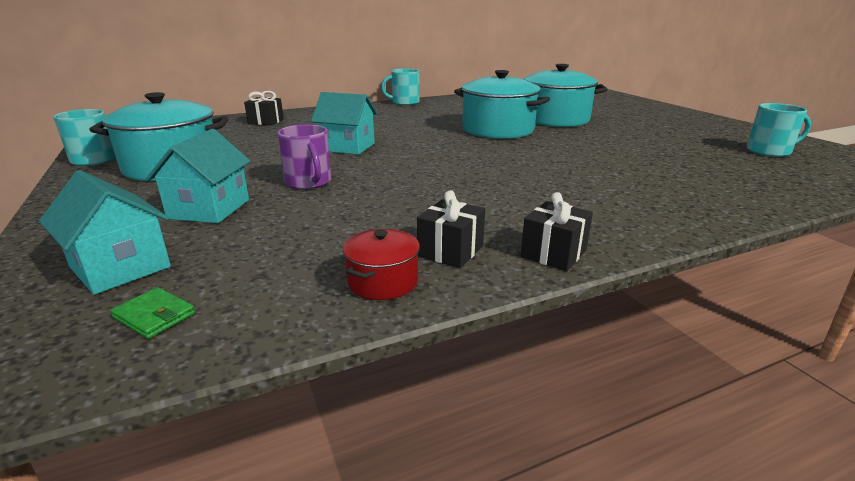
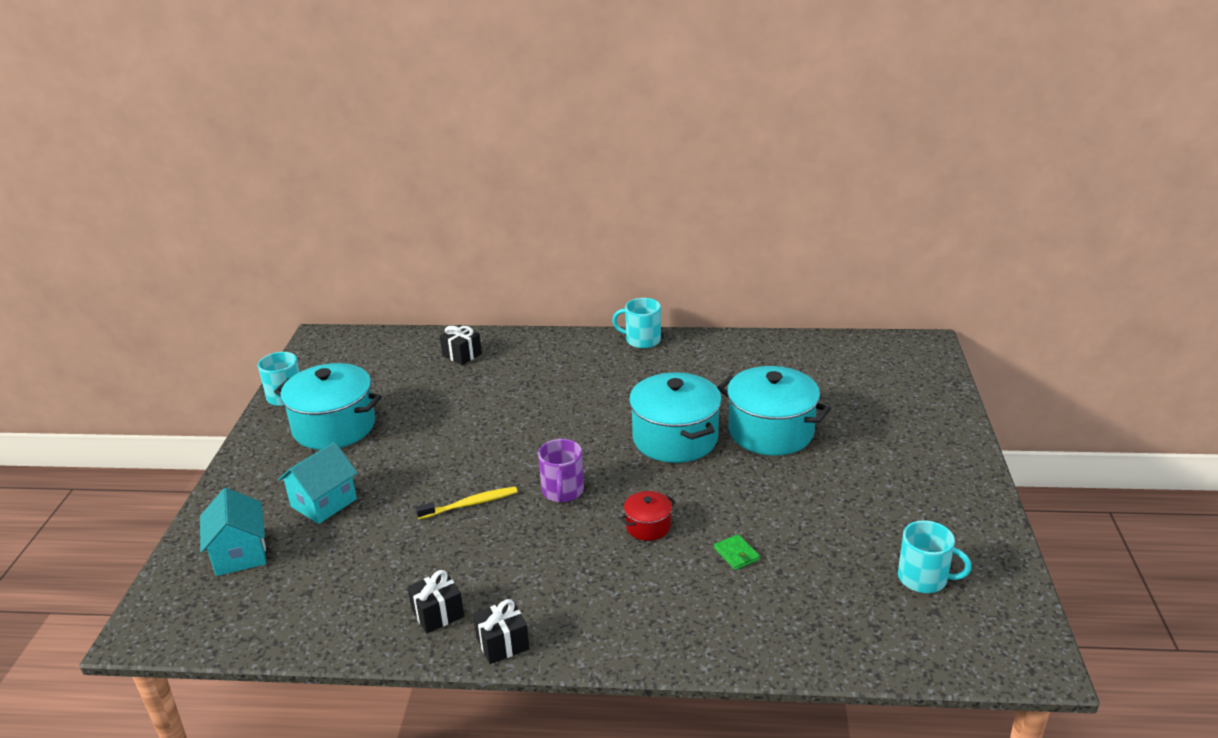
camera: 30 degrees right, 5 degrees up
(154, 315) = (236, 607): green wallet -> green wallet (736, 554)
(309, 182) = (416, 486): purple mug -> purple mug (562, 491)
(347, 147) = (494, 432): turquoise house -> none
(379, 181) = (470, 504): none -> yellow toothbrush
(383, 282) = (370, 627): red pot -> red pot (648, 526)

